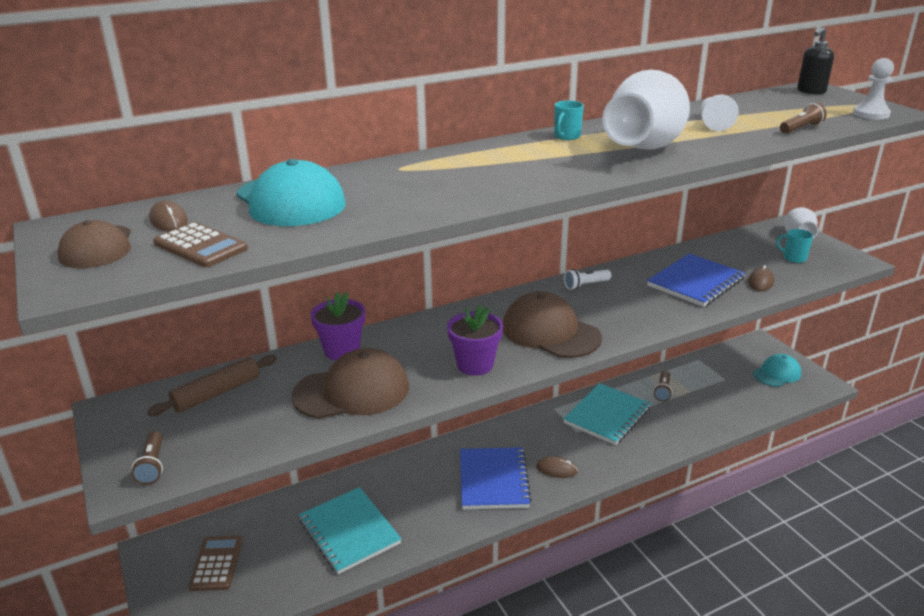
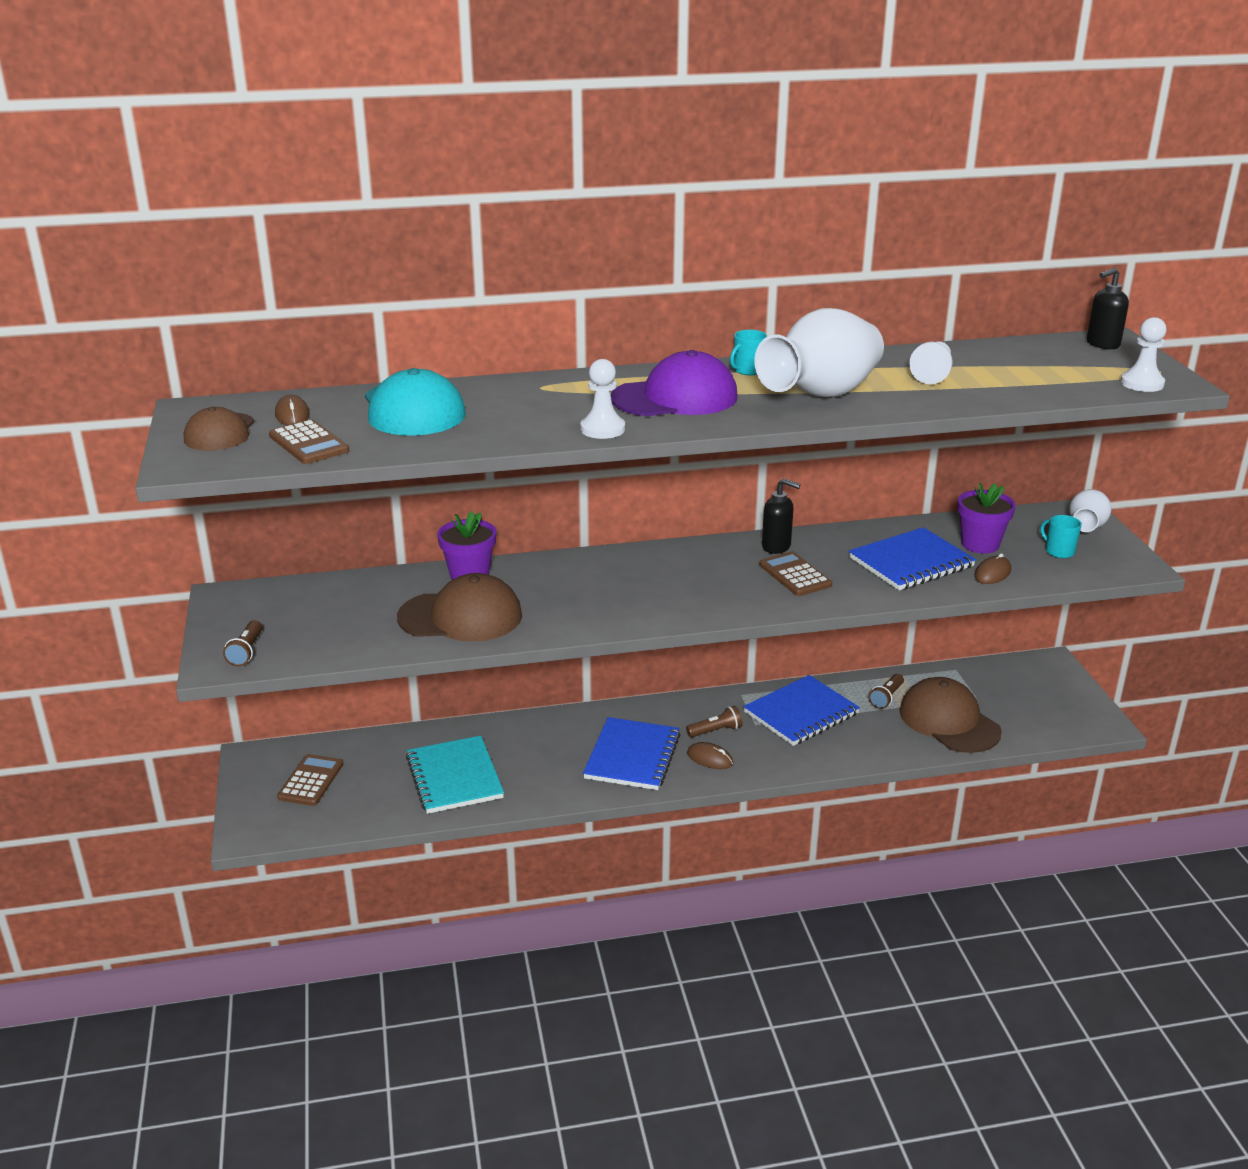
camera: 15 degrees right, 0 degrees up
(217, 393) = (329, 597): brown rolling pin -> none
(475, 365) = (600, 611): purple flower pot -> purple flower pot (980, 544)
(483, 197) = (602, 429): none -> white pawn
(525, 164) = (675, 397): none -> purple cap
(550, 332) = (702, 591): brown cap -> brown cap (949, 721)
(586, 285) = (776, 547): white flashlight -> black soap dispenser
(607, 416) = (801, 713): turquoise notebook -> blue notebook
(615, 306) = (795, 575): none -> brown calculator
(777, 373) = (1049, 702): turquoise cap -> none
(800, 129) = (1030, 392): brown flashlight -> brown flashlight (715, 731)

